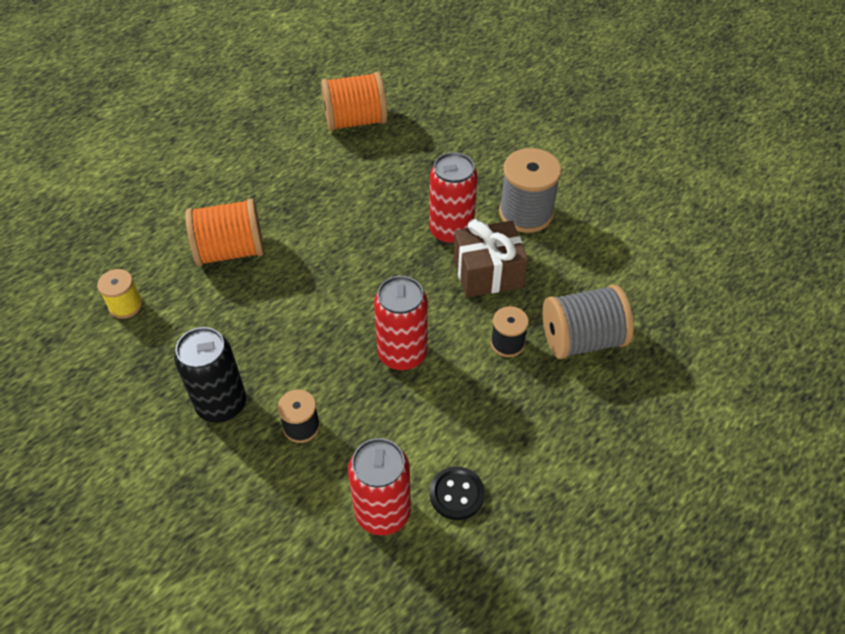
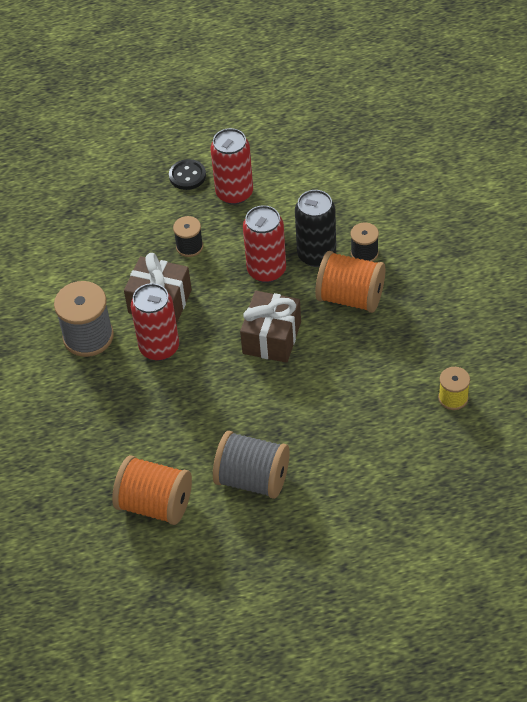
camera: 145 degrees left, 0 degrees up
(221, 404) = (411, 290): black can -> black can (316, 255)
(230, 251) = (347, 410): orange spool -> orange spool (350, 297)
(347, 286) = (272, 338): none -> brown gift
(382, 512) = (342, 186): red can -> red can (234, 193)
(456, 494) = (292, 177): black button -> black button (187, 176)
(582, 339) = (138, 227): grey spool -> grey spool (253, 478)

